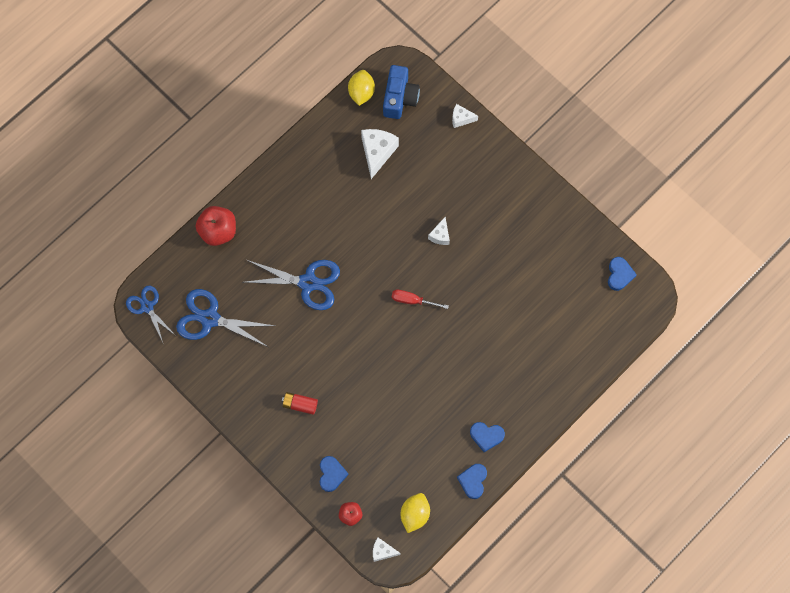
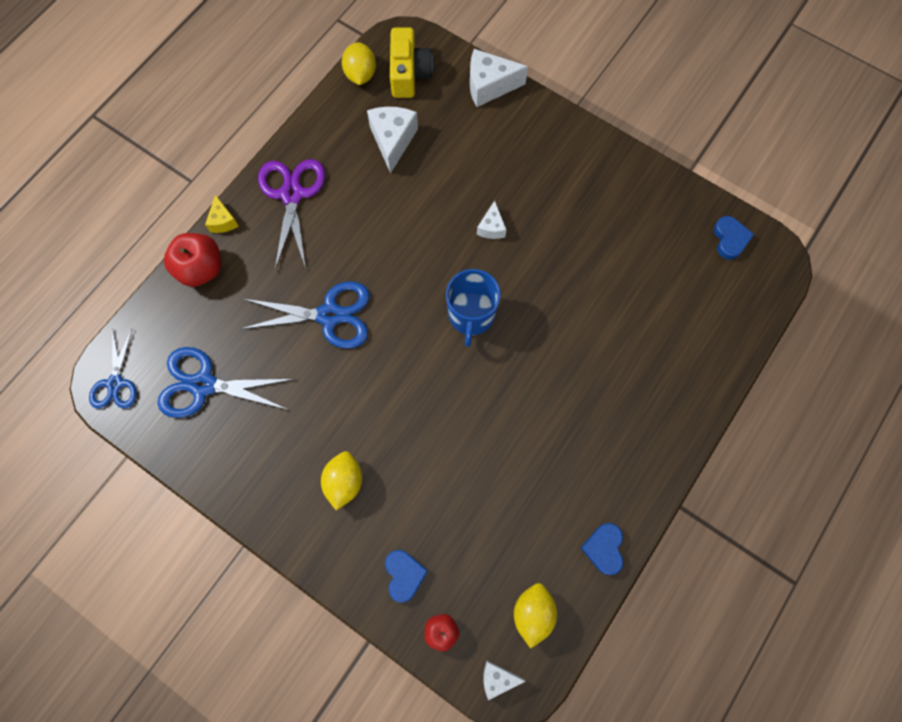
camera: 10 degrees left, 0 degrees up
(147, 307) = (115, 383): blue scissors -> blue scissors turned 135 degrees counterclockwise
(239, 196) = (223, 221): none -> yellow cheese
(293, 184) = (292, 194): none -> purple scissors
(300, 404) = (344, 482): red battery -> yellow lemon
(399, 98) = (409, 74): blue camera -> yellow camera
(412, 300) = (471, 315): red screwdriver -> blue mug
(461, 119) = (489, 86): white cheese -> white cheese, size x1.76
(486, 436) = (608, 481): blue heart -> none

